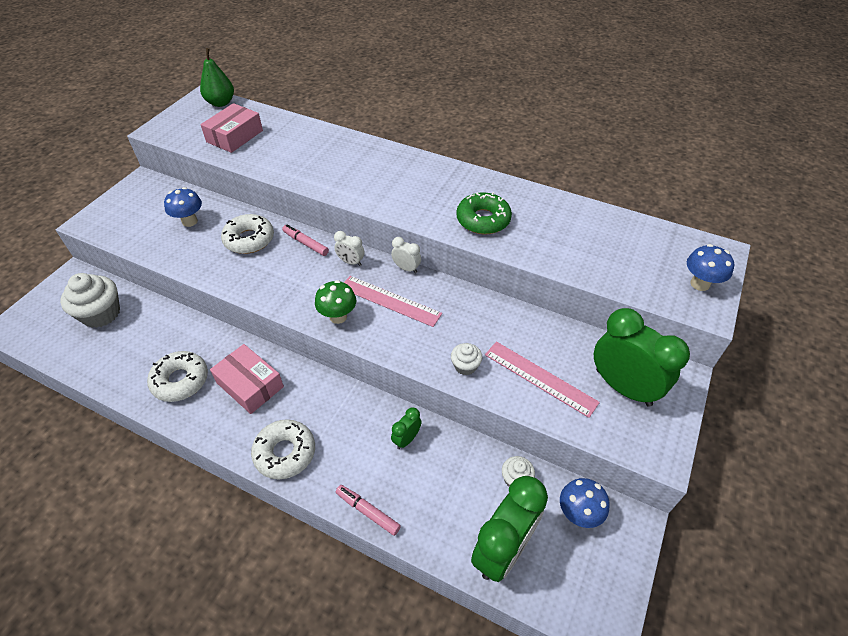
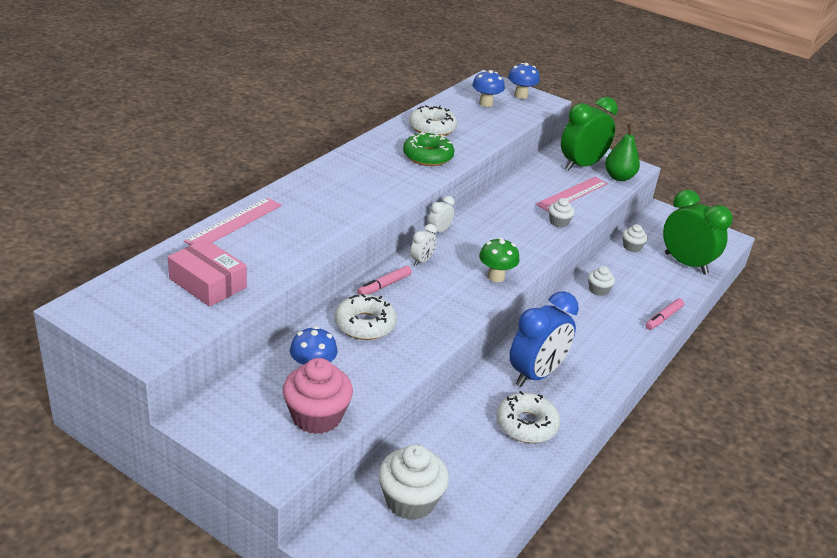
camera: 85 degrees left, 15 degrees down
(139, 231) = (316, 416): none -> pink cupcake
(221, 103) = (108, 291): green pear -> green pear (619, 177)
(250, 385) = (536, 374): pink box -> blue clock
(285, 453) = (612, 357): white donut -> white donut (432, 128)
(390, 301) = (480, 246): pink ruler -> pink ruler (234, 223)
(406, 439) = (598, 290): green clock -> white cupcake
(578, 514) = (656, 229): blue mushroom -> blue mushroom (486, 103)

